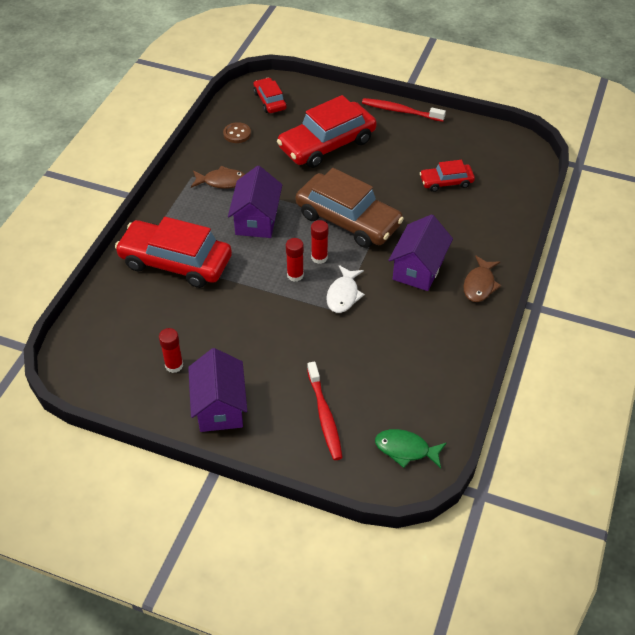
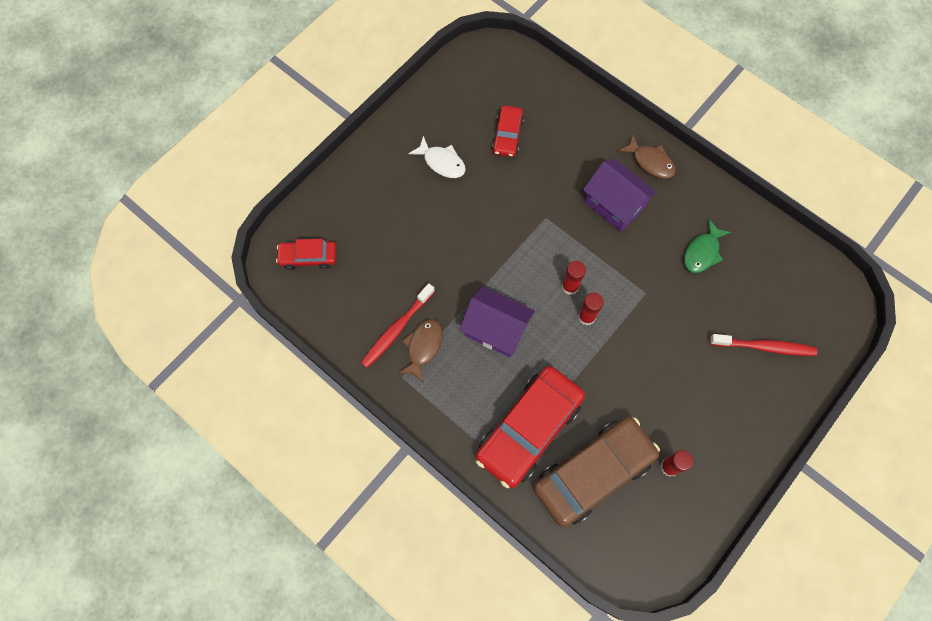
camera: 70 degrees left, 20 degrees up
(219, 407) = (731, 437): purple house -> none
(237, 134) = (350, 309): brown button -> none
(327, 144) = (406, 223): red car -> none
(343, 295) = (626, 281): white fish -> white fish (442, 162)
(348, 220) = (527, 242): brown car -> brown car (593, 473)
(400, 111) = (384, 135): red toothbrush -> red toothbrush (396, 329)
(406, 449) = (815, 293): green fish -> green fish (702, 252)

